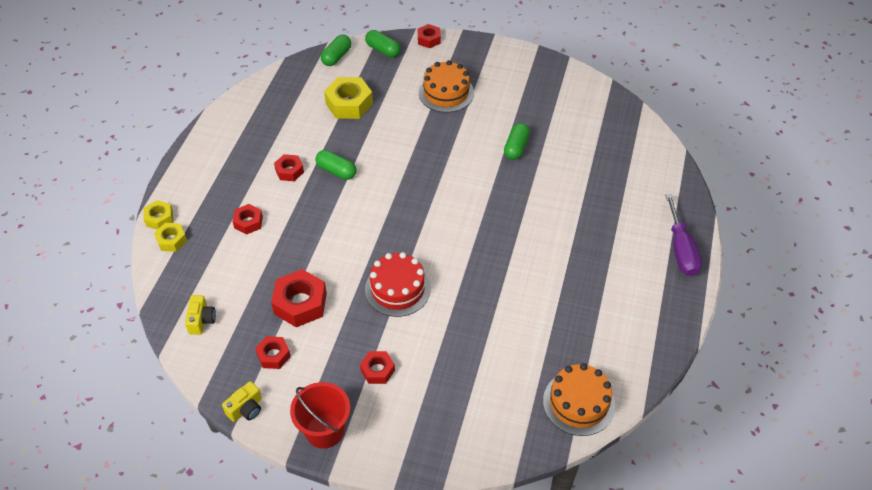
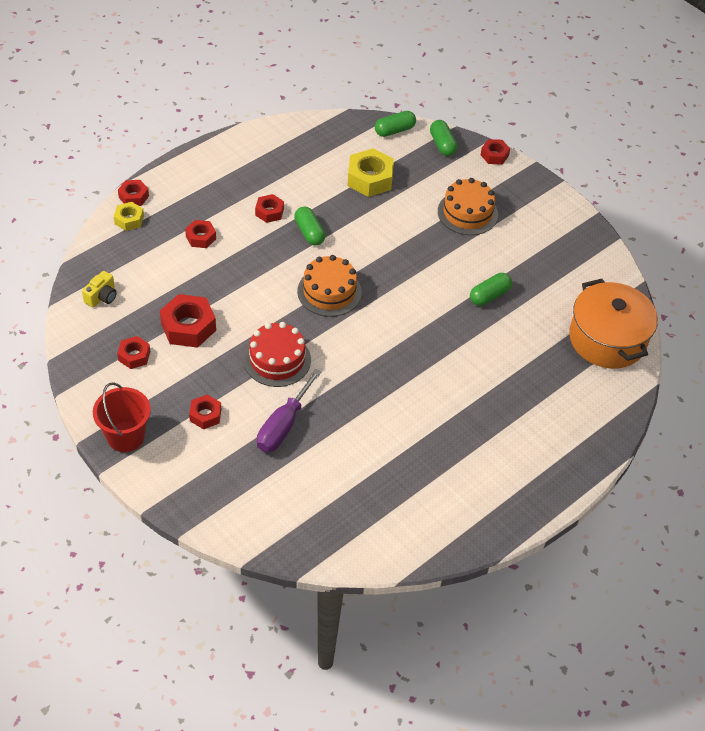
camera: 30 degrees right, 0 degrees up
(159, 218) = (133, 197): yellow nut -> red nut
(246, 409) = (81, 384): yellow camera -> none
(578, 403) = (349, 540): orange cake -> orange cake (329, 291)
(625, 135) = (607, 339): none -> orange pot
(681, 249) = (564, 469): purple screwdriver -> purple screwdriver (283, 425)

